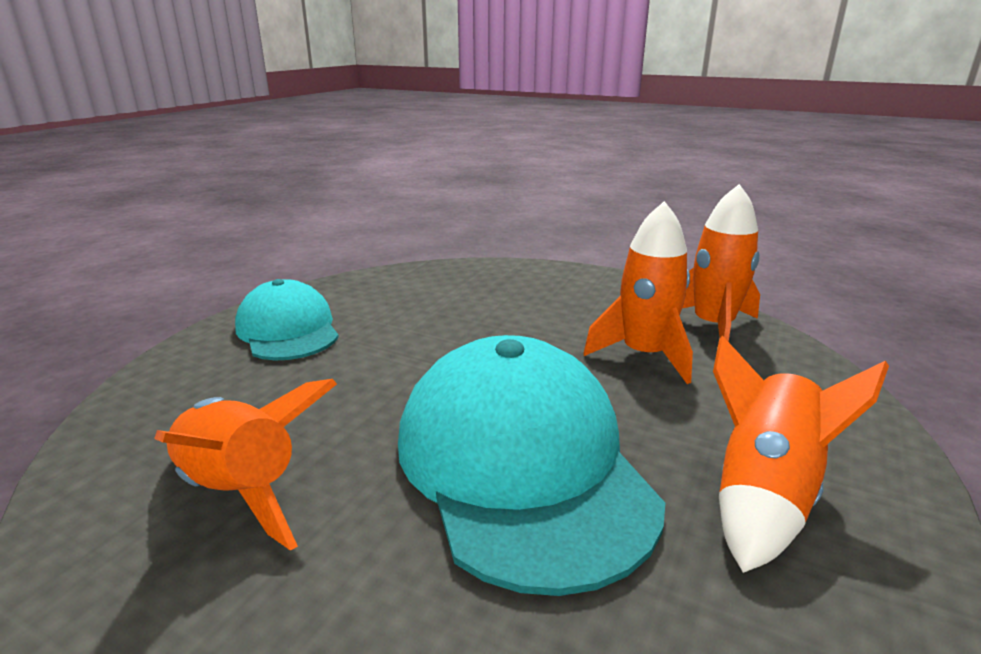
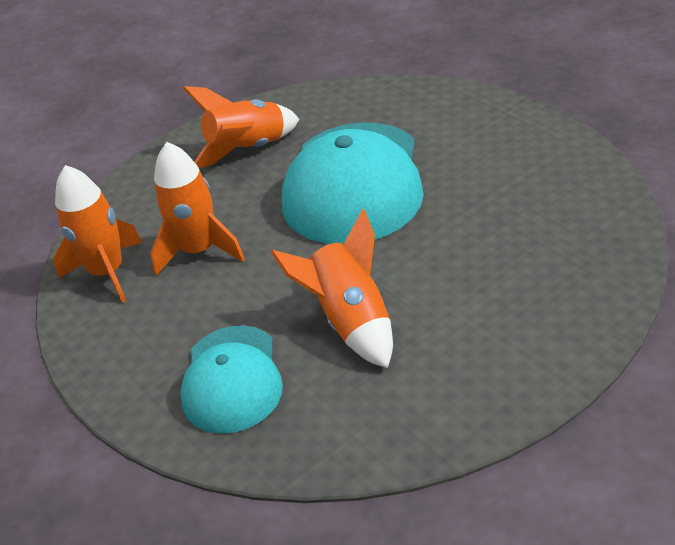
camera: 150 degrees left, 15 degrees up
(241, 491) = (517, 192): orange rocket -> orange rocket (351, 322)
(288, 330) = (491, 349): turquoise cap -> turquoise cap (232, 379)

